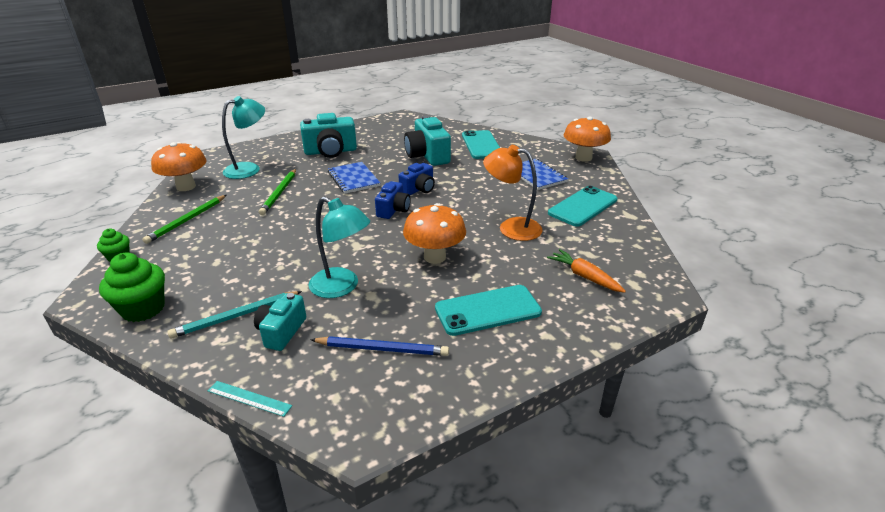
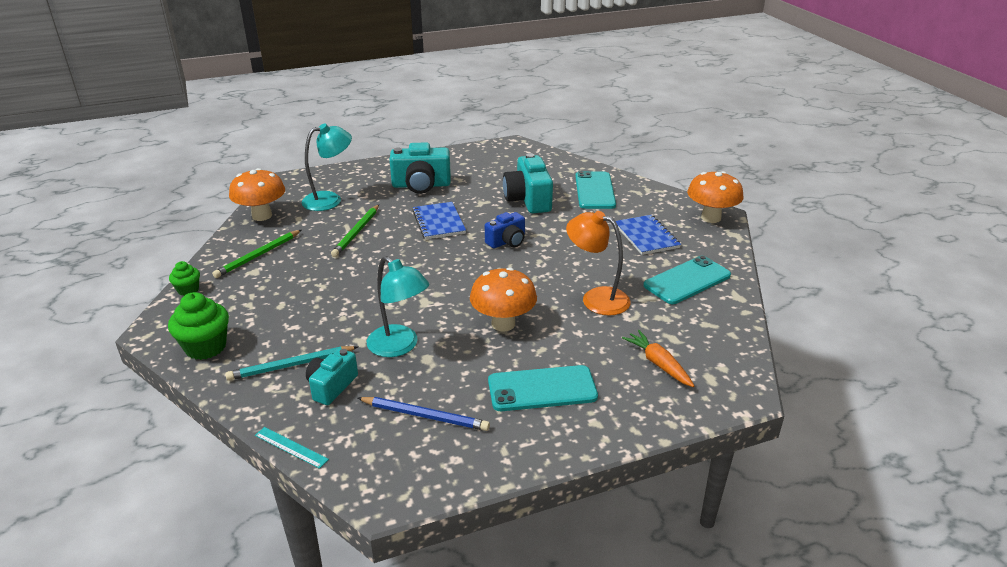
camera: 10 degrees right, 0 degrees up
(393, 210) = (473, 264): blue camera -> none

